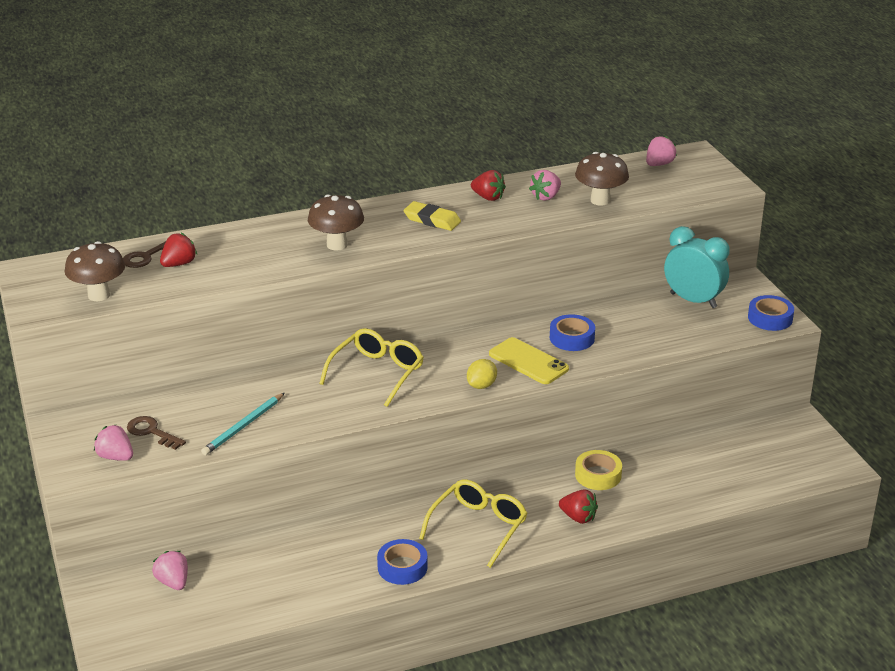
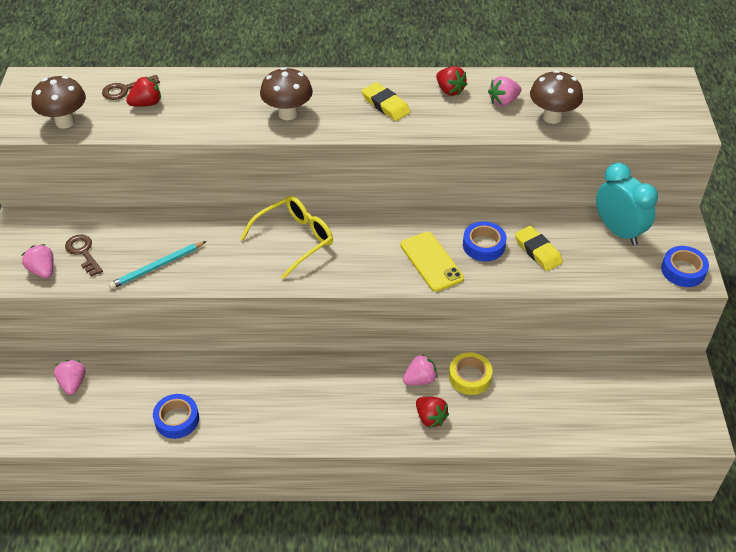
camera: 20 degrees right, 15 degrees up
(402, 567) = (257, 425): blue tape -> blue tape (177, 419)
(478, 527) = (340, 402): yellow glasses -> none
(481, 385) = (377, 277): yellow lemon -> none
(626, 332) = (537, 251): none -> yellow eraser
(659, 164) = (631, 87): pink strawberry -> pink strawberry (420, 379)

